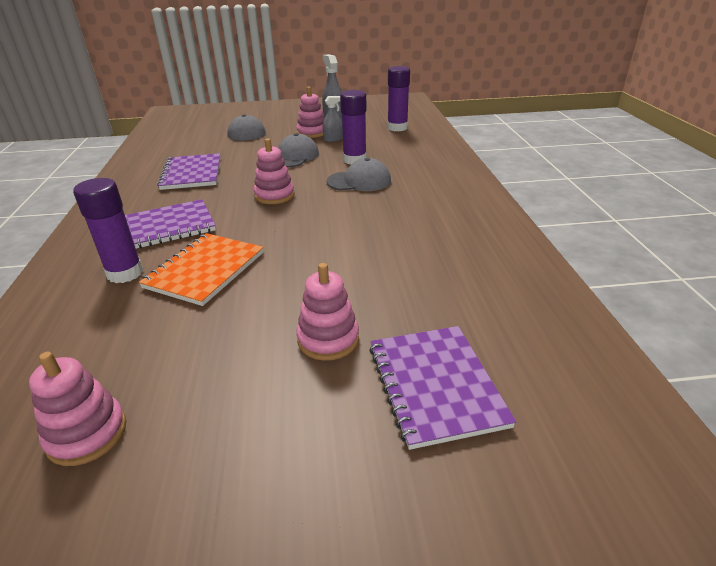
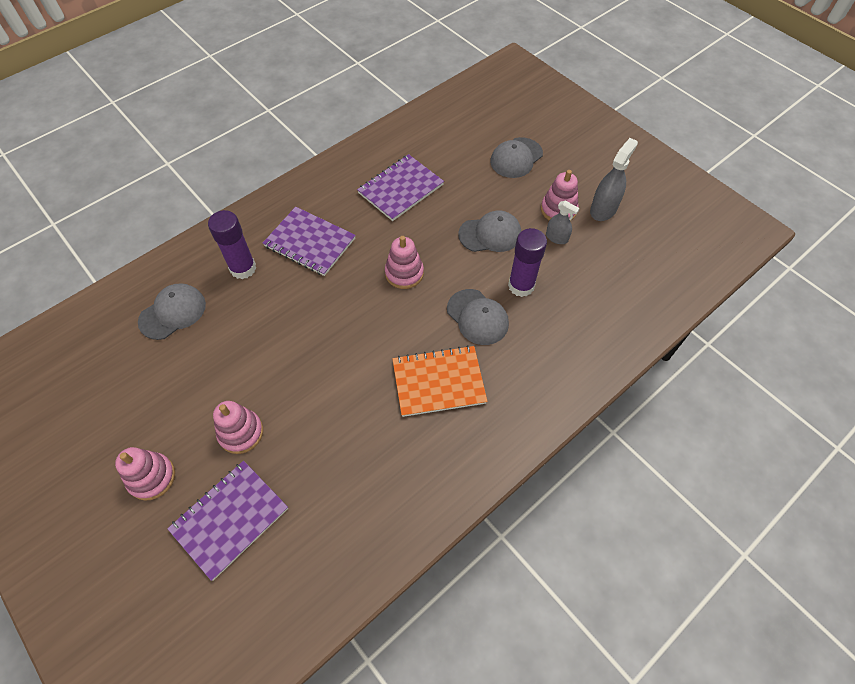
camera: 55 degrees right, 25 degrees up
(87, 434) = (113, 369): pink stacking toy -> pink stacking toy (152, 477)
(93, 344) = (173, 313): none -> grey cap
(205, 270) = (273, 309): orange notebook -> orange notebook (438, 382)
(397, 128) = (639, 273): purple glue stick -> none

